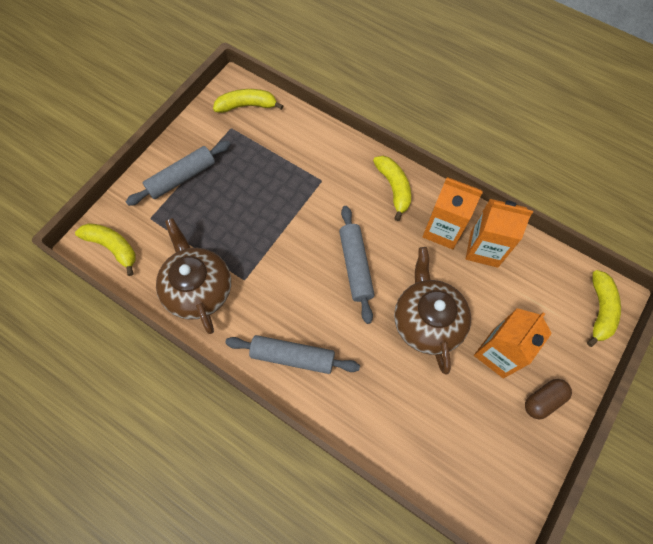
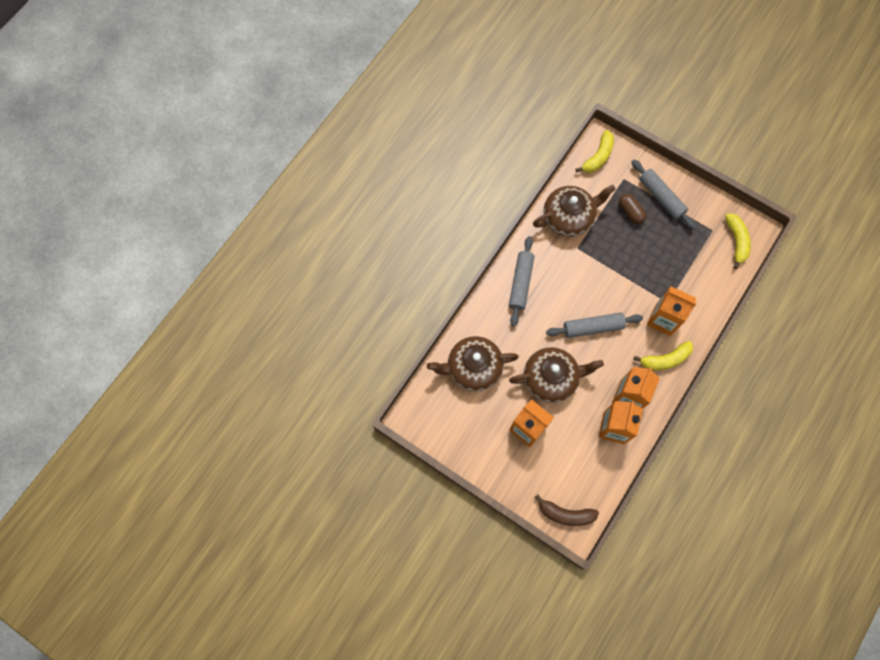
camera: 90 degrees right, 5 degrees up
(344, 187) = (663, 319): none -> orange carton
(420, 428) = (473, 368): none -> brown teapot
(543, 400) = (493, 457): brown capsule -> brown capsule (630, 212)
(600, 310) = (565, 514): yellow banana -> brown banana

